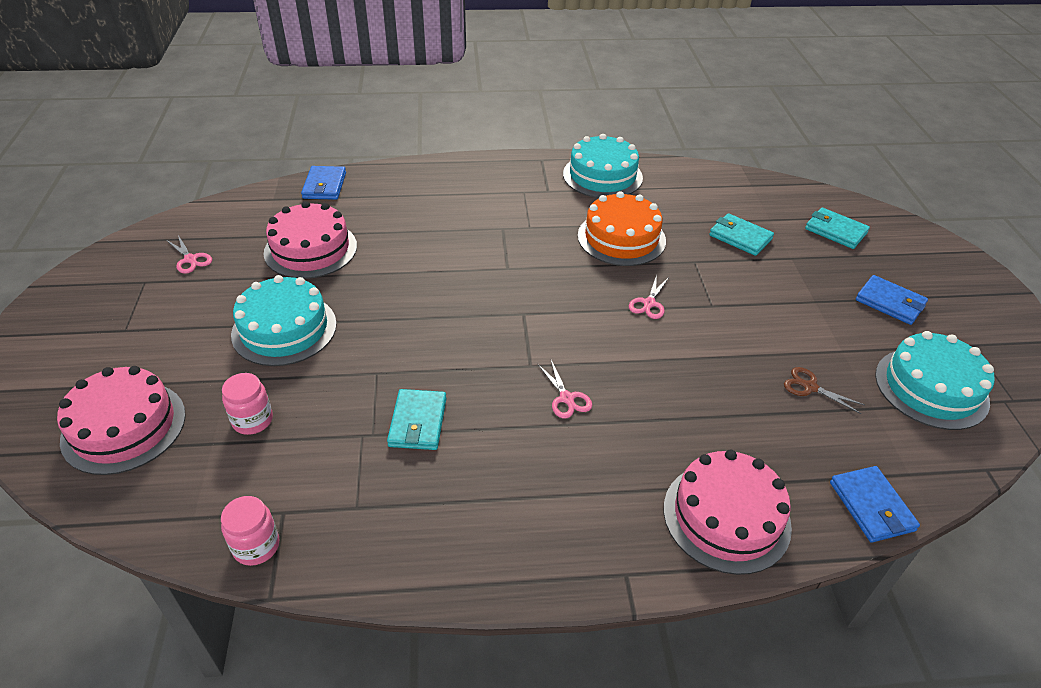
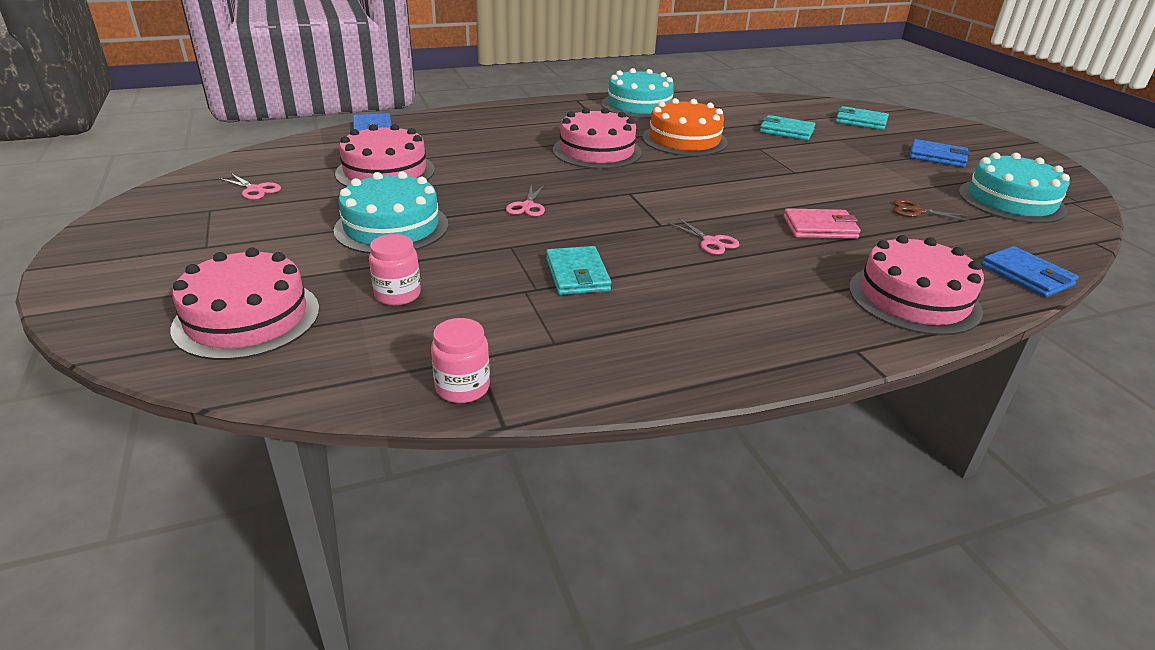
camera: 15 degrees left, 10 degrees down
(522, 245) = (597, 151): none -> pink cake
(649, 303) = (740, 176): pink scissors -> pink scissors (527, 206)
(689, 396) = (820, 228): none -> pink wallet

